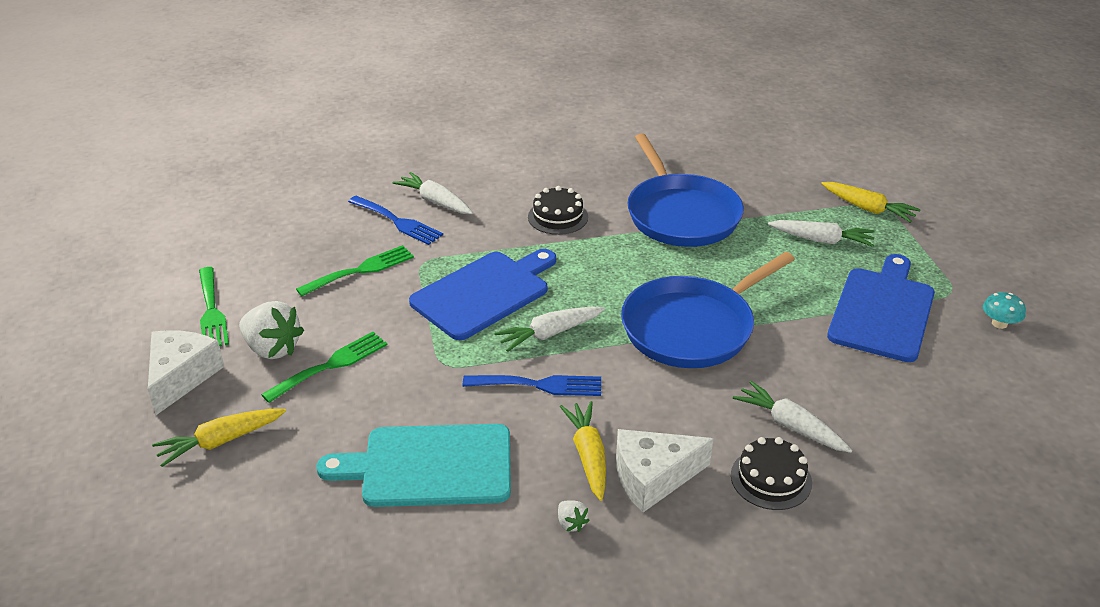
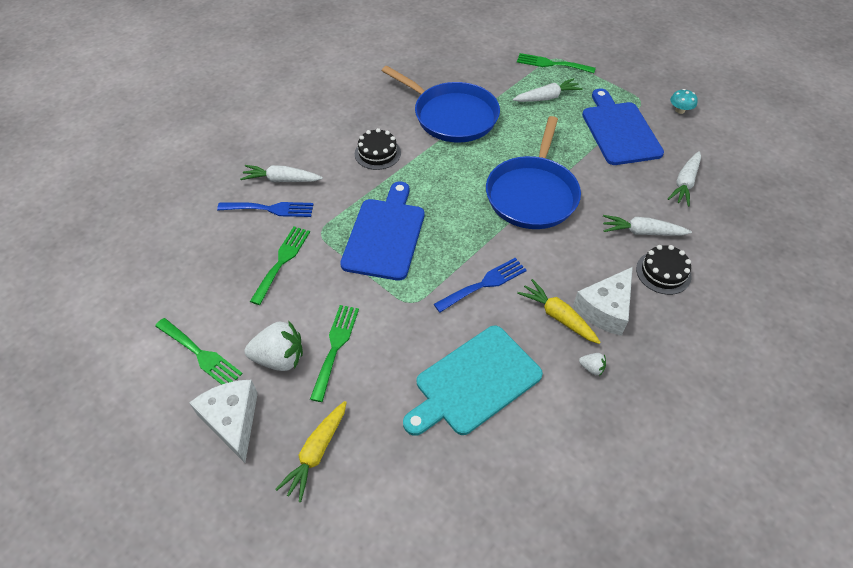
camera: 35 degrees left, 15 degrees up
(550, 334) = (455, 243): white carrot -> white carrot (685, 183)
(867, 208) = (551, 64): yellow carrot -> green fork

